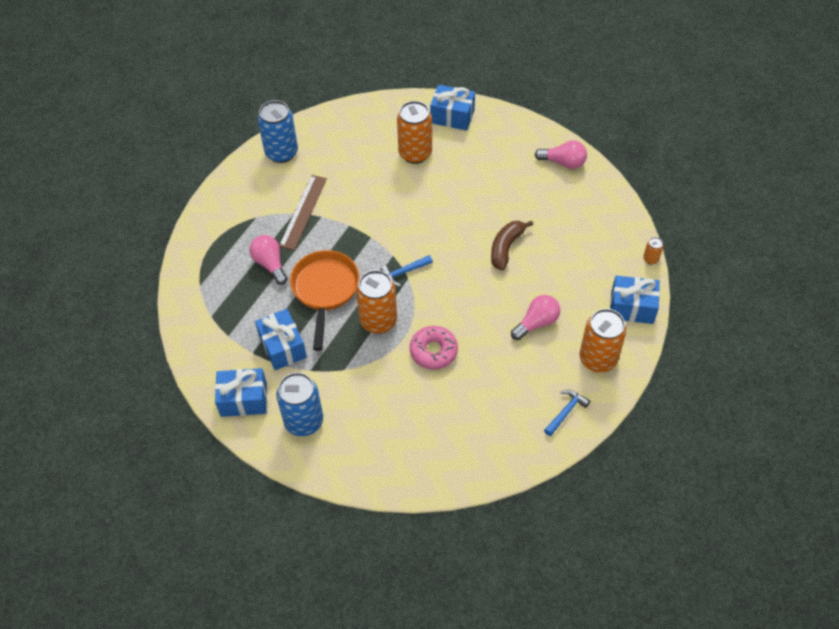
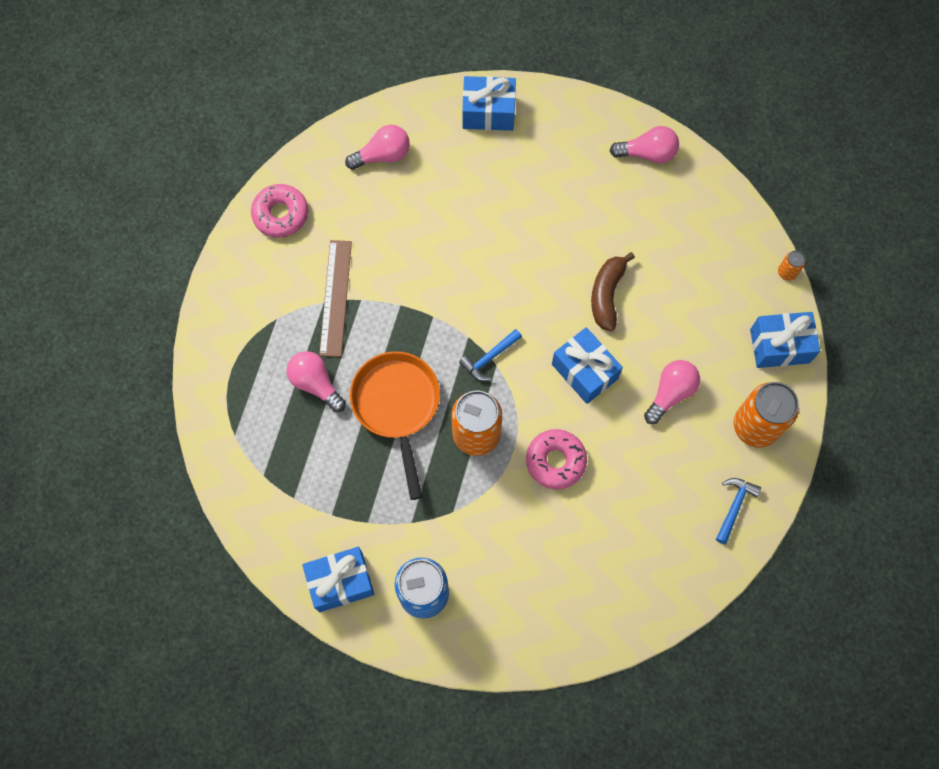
camera: 15 degrees left, 15 degrees up
(281, 153) = (280, 214): blue can -> pink donut
(282, 347) = (367, 498): blue gift -> blue gift (584, 371)
(367, 129) = (383, 155): none -> pink light bulb
(415, 153) = (455, 179): orange can -> none

